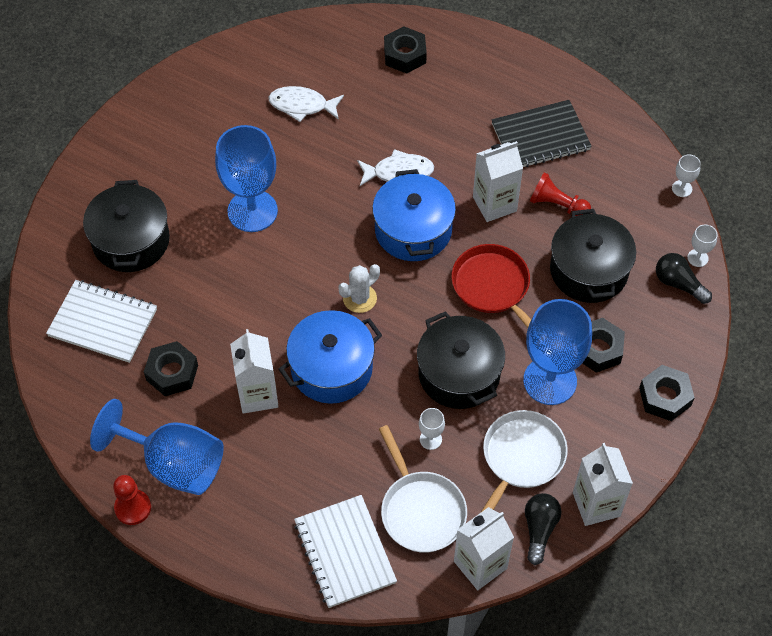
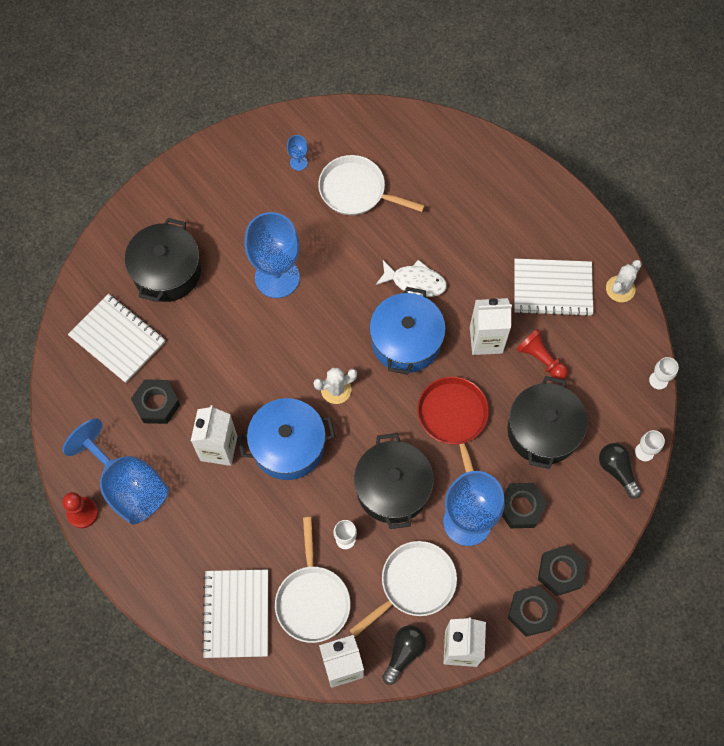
camera: 20 degrees right, 10 degrees up
(230, 97) = (298, 162): none -> blue goblet
(302, 105) = (356, 191): white fish -> white pan
(405, 55) = (464, 170): black nut -> black nut (531, 612)
(540, 137) = (552, 288): black notebook -> white notebook
(607, 117) = (620, 289): none -> white cactus

